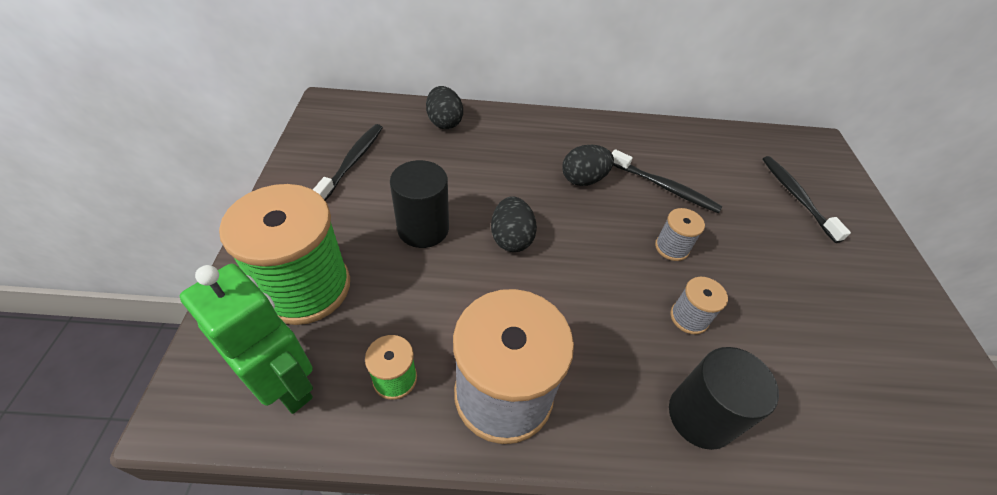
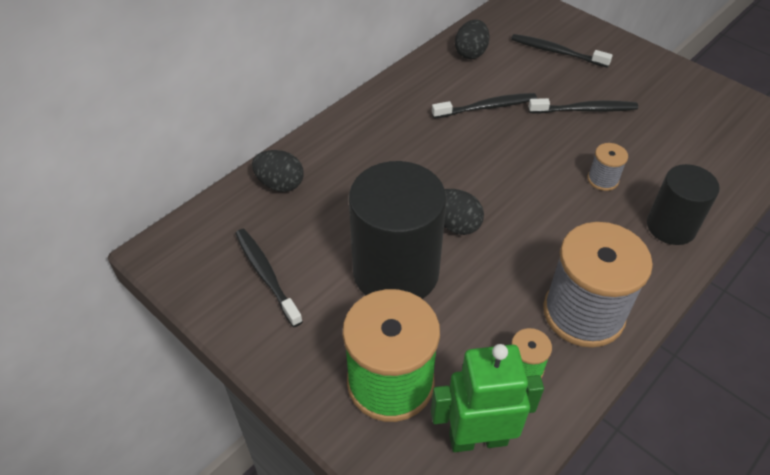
camera: 45 degrees left, 0 degrees up
(423, 229) = (396, 271): black cylinder -> black cylinder, size x1.68
(583, 179) = (436, 144): black egg -> black egg (471, 53)
(671, 247) = (542, 145): grey spool -> none
(757, 255) = (585, 110): none -> black toothbrush

